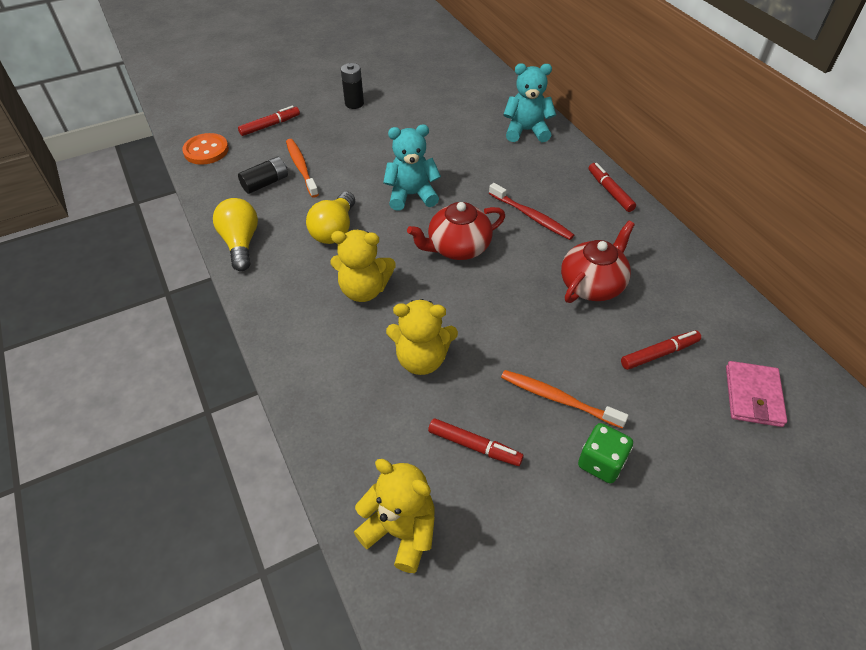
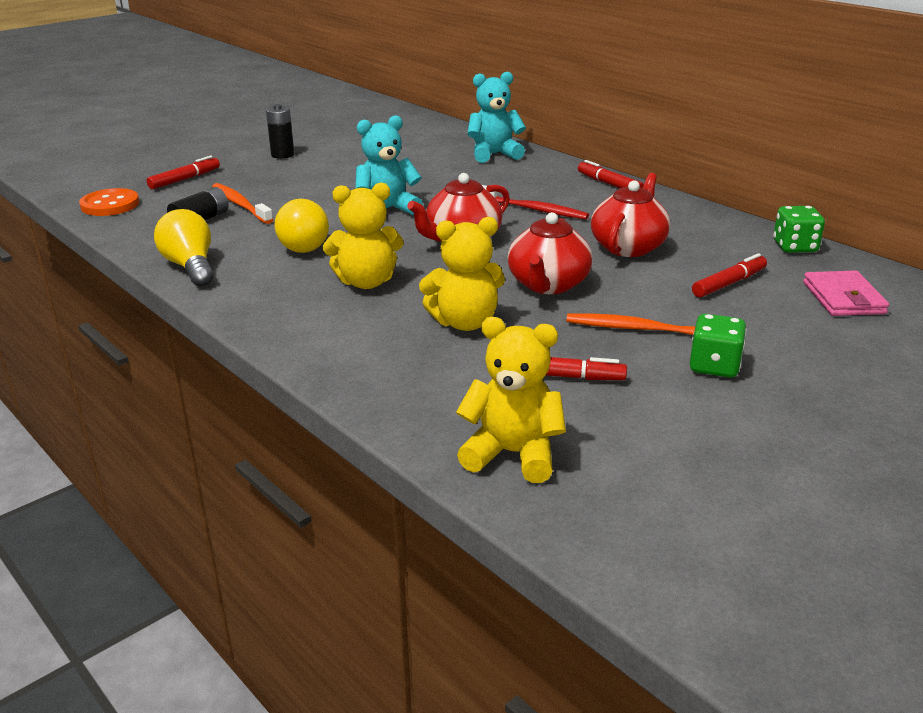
camera: 15 degrees left, 20 degrees down
(505, 323) = (548, 285): none -> red teapot
(740, 314) = (795, 247): none -> green dice

